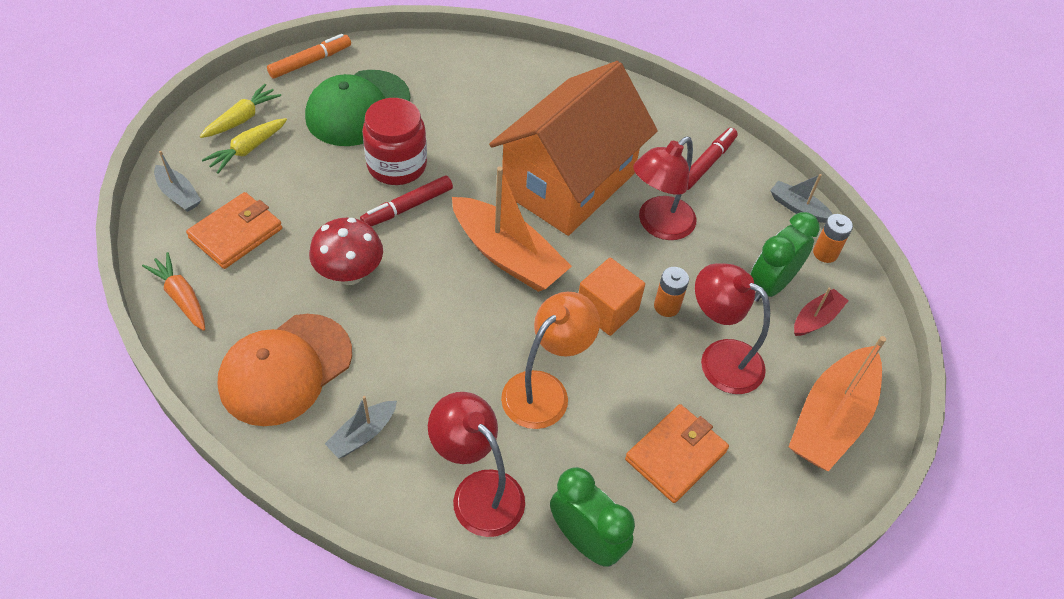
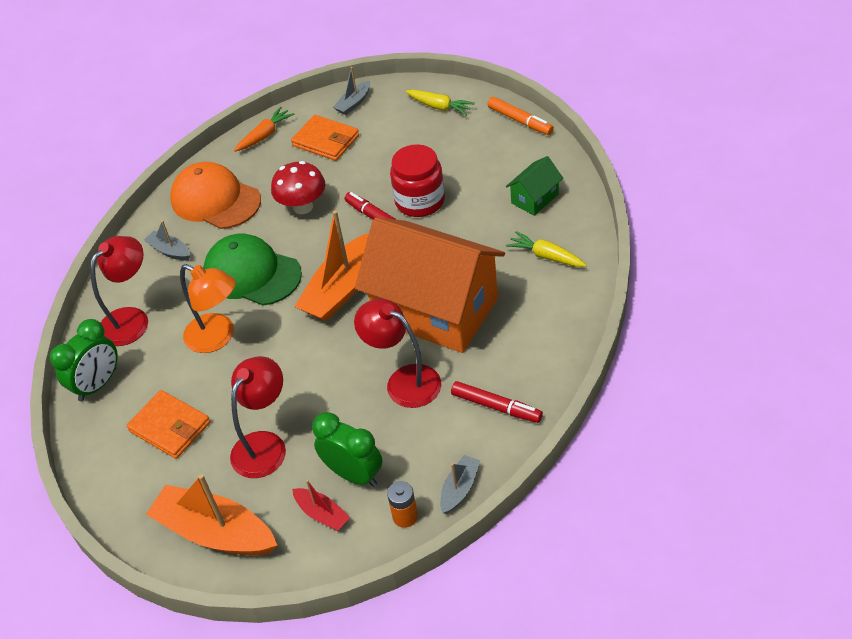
camera: 90 degrees right, 5 degrees down
(247, 150) = (408, 120): yellow carrot -> yellow carrot (546, 256)
(358, 108) = (476, 162): green cap -> green cap (252, 274)
(439, 78) = (535, 198): none -> green house
(607, 310) = (301, 361): orange cube -> none
(666, 306) = (313, 400): orange battery -> none

